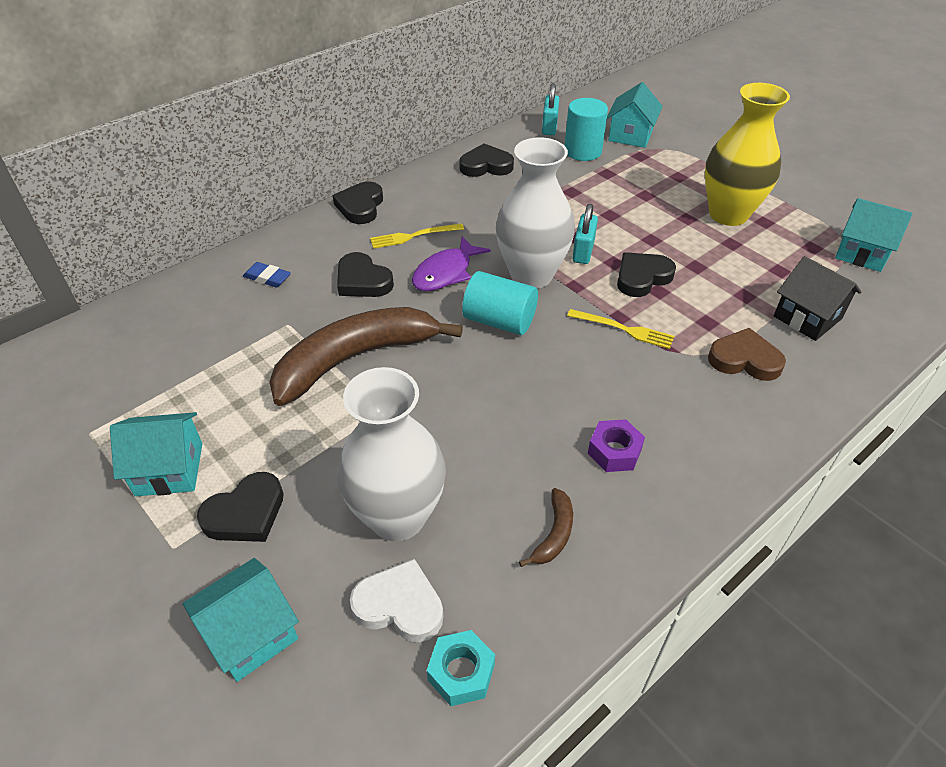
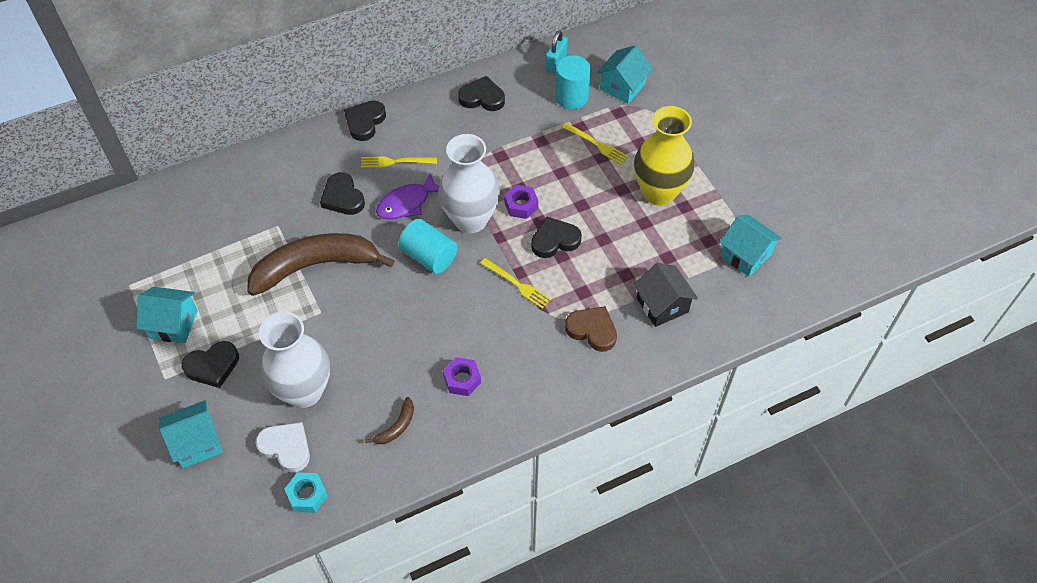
camera: 15 degrees right, 10 degrees up
(267, 278) = (274, 179): blue eraser -> none
(583, 251) = (521, 205): turquoise padlock -> purple nut
(634, 185) = (597, 145): none -> yellow fork

